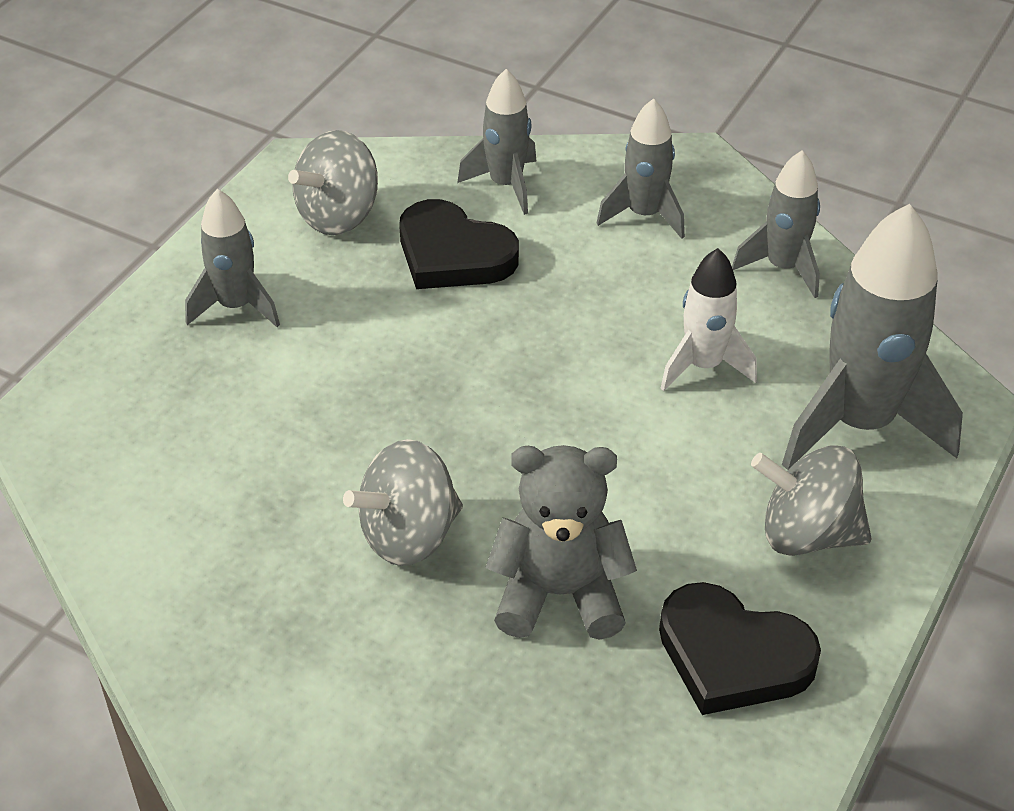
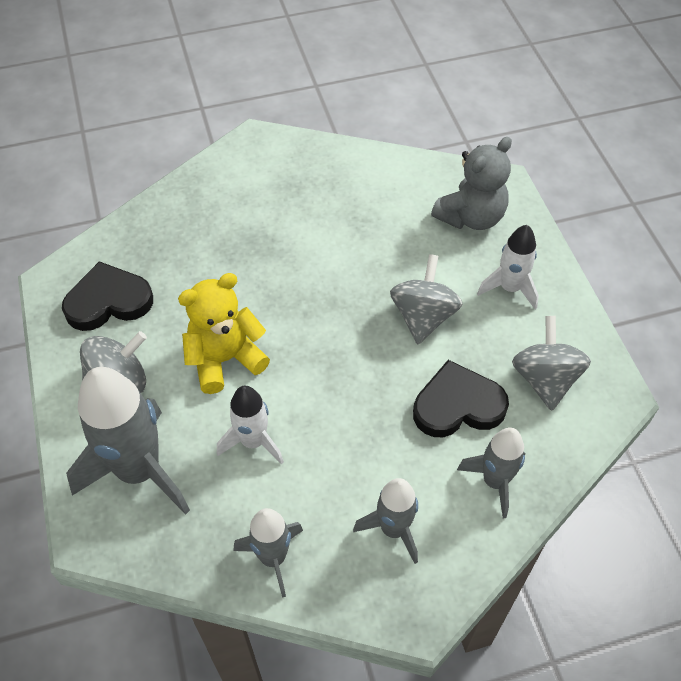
camera: 135 degrees right, 10 degrees up
(236, 306) = (509, 288): grey rocket -> white rocket
(409, 535) = (294, 250): grey spinning top -> grey spinning top (423, 316)
(559, 594) = (205, 273): grey teddy bear -> grey teddy bear (471, 217)
(648, 467) = (225, 359): none -> yellow teddy bear

